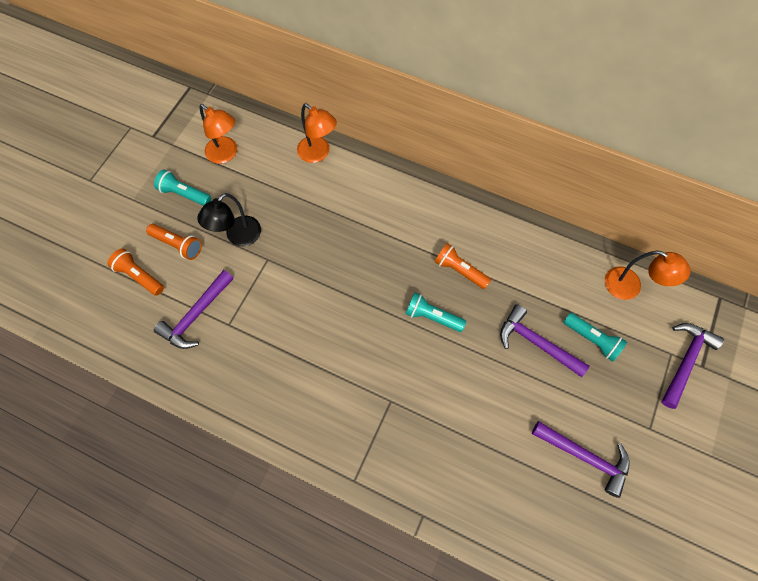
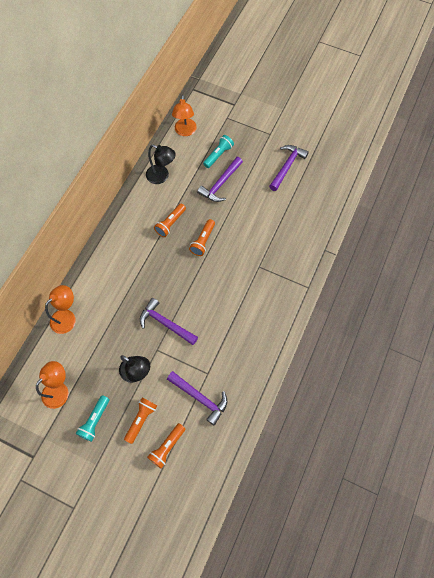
camera: 90 degrees left, 0 degrees up
(432, 316) = (203, 241): turquoise flashlight -> orange flashlight
(540, 255) = (162, 176): none -> black lamp
(630, 287) = (185, 131): orange lamp -> orange lamp turned 150 degrees clockwise
(685, 361) = (231, 112): purple hammer -> purple hammer (165, 323)

